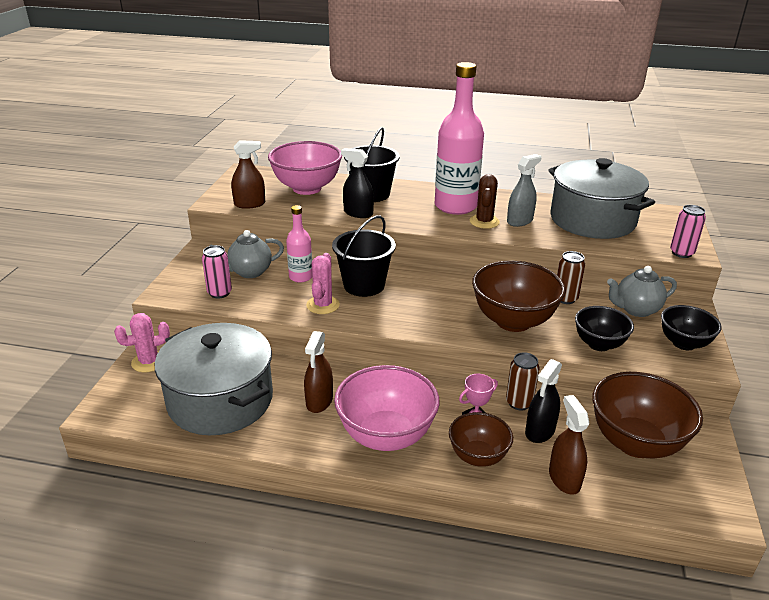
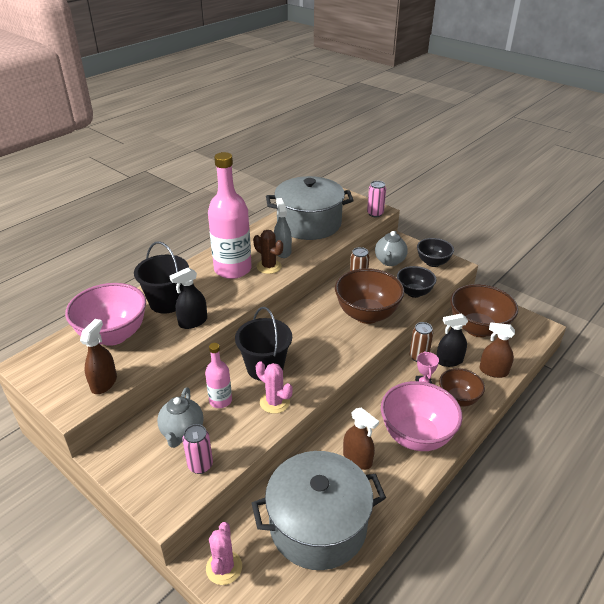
camera: 60 degrees left, 5 degrees up
(540, 431) = (449, 361): black spray bottle -> black spray bottle turned 105 degrees clockwise

